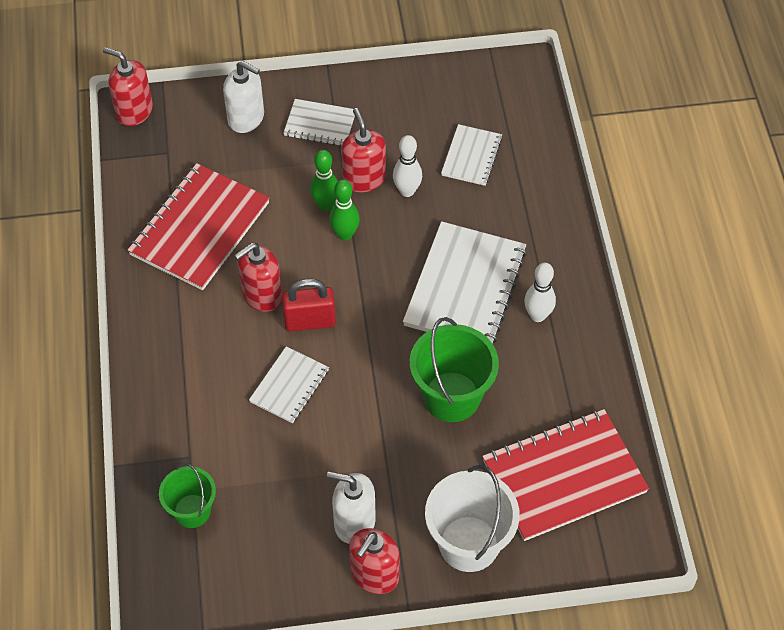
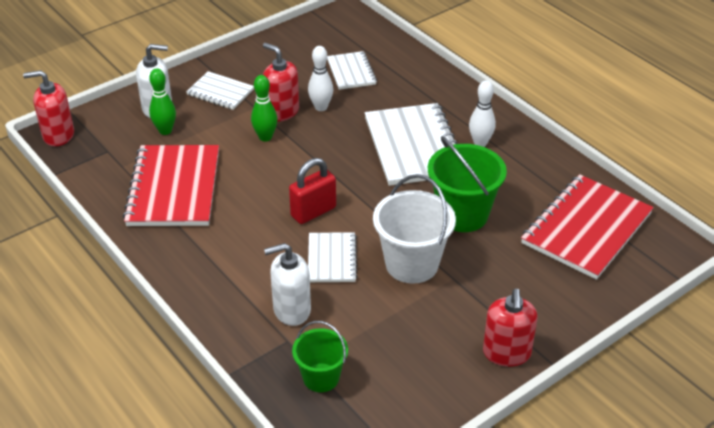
camera: 30 degrees left, 15 degrees down
(261, 295) = (260, 210): red soap dispenser -> none
(320, 124) = (220, 92): white notebook -> white notebook turned 45 degrees clockwise
(345, 234) = (295, 149): green bowling pin -> green bowling pin (165, 131)
(354, 522) = (460, 325): white soap dispenser -> white soap dispenser (291, 310)
(469, 543) = (558, 300): white bucket -> white bucket (412, 264)

